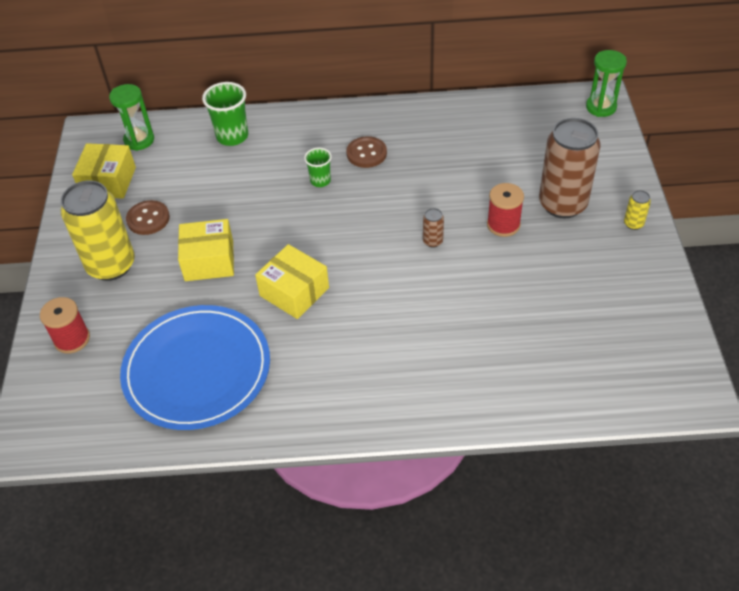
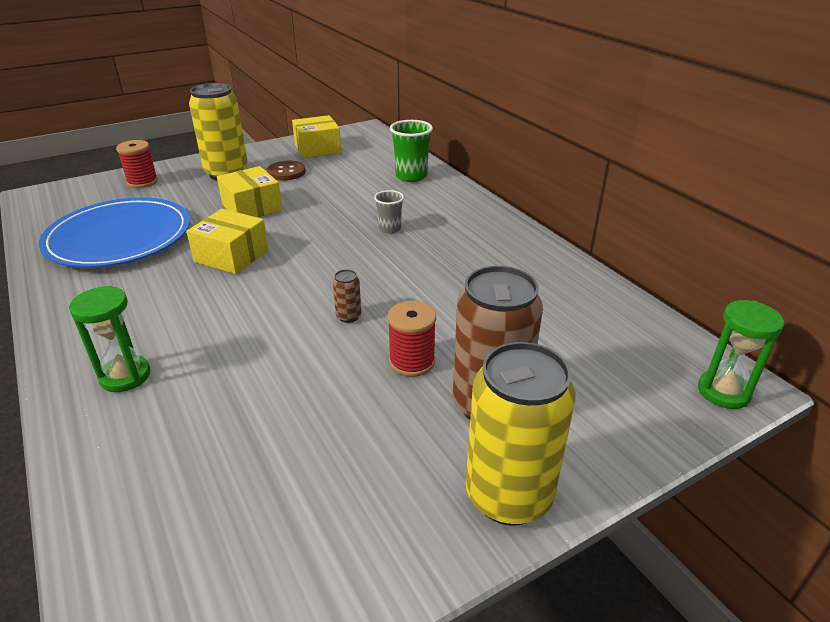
camera: 60 degrees right, 15 degrees down
(139, 140) = (372, 146): green hourglass -> green hourglass (125, 376)
(294, 292) = (231, 256): yellow box -> yellow box turned 75 degrees counterclockwise
(320, 181) = (390, 229): green cup -> grey cup
(366, 153) = (450, 242): brown button -> none
(633, 224) = (508, 495): yellow can -> yellow can, size x2.47

